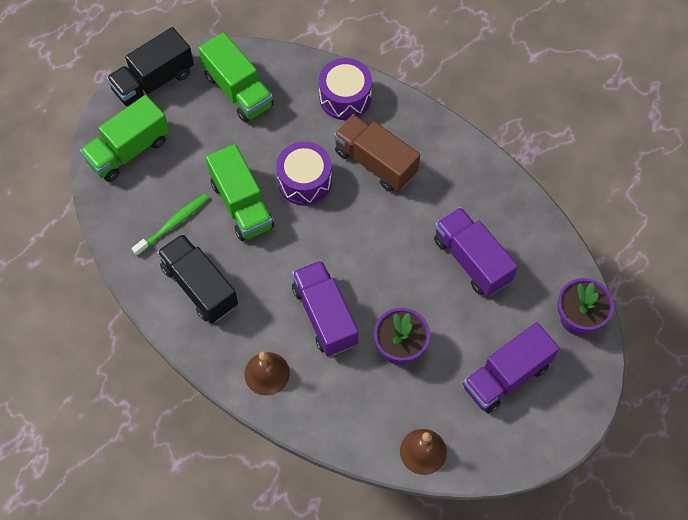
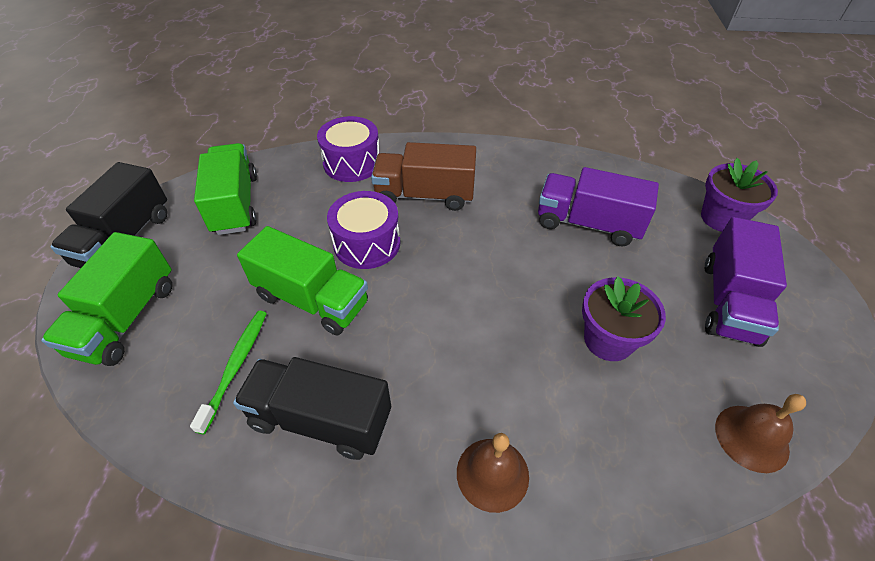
camera: 35 degrees left, 15 degrees down
(238, 90) = (235, 204): green truck -> green truck turned 120 degrees counterclockwise
(325, 316) = (500, 358): purple truck -> none

